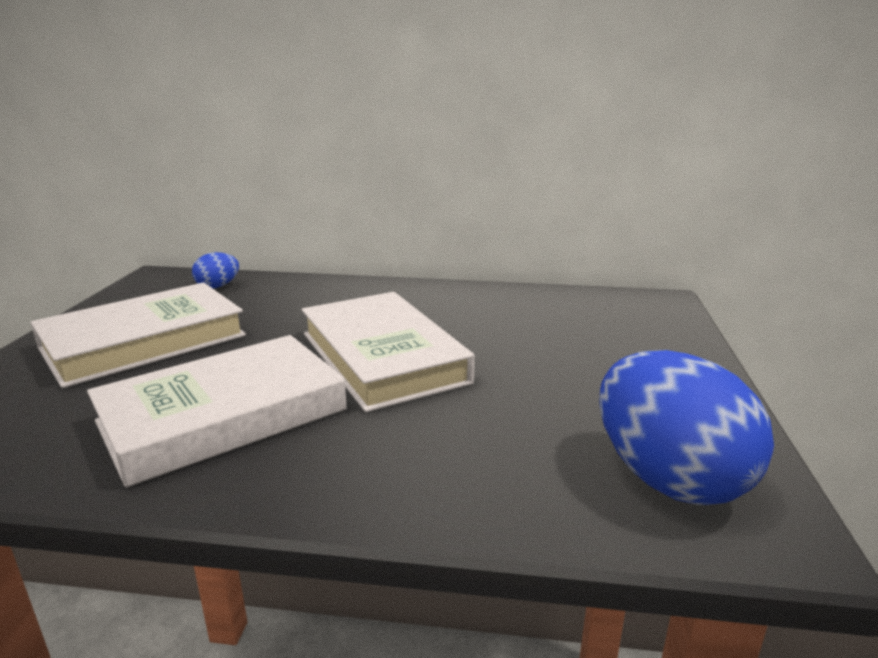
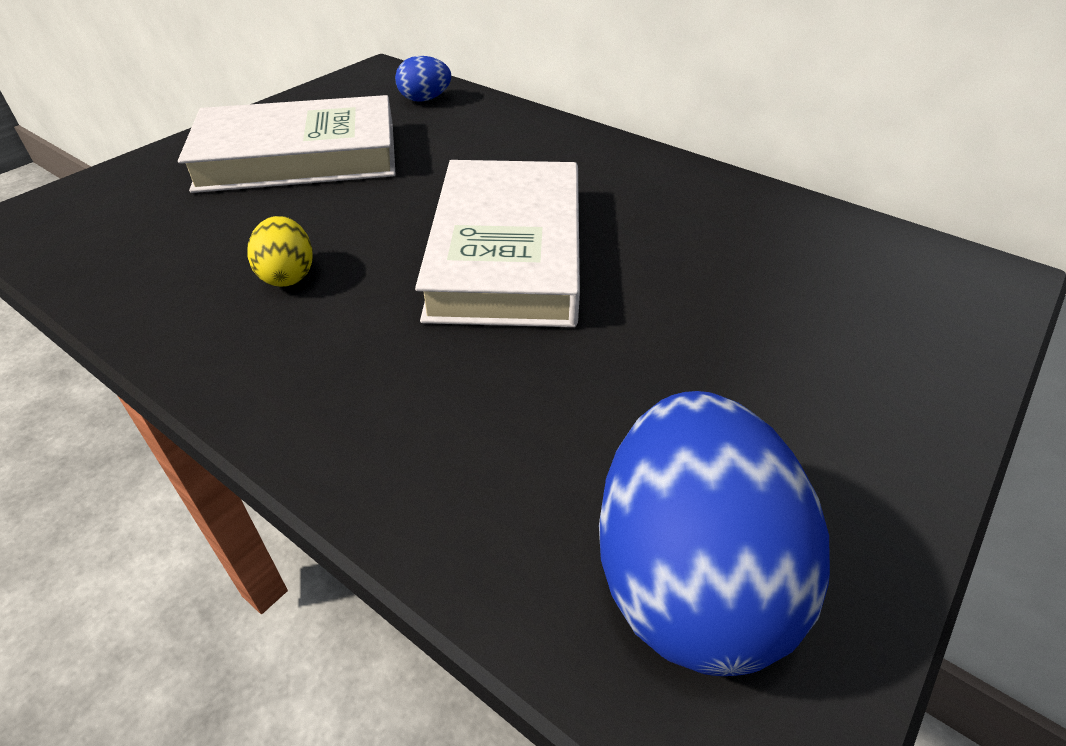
camera: 30 degrees right, 20 degrees up
(223, 416) = (288, 275): white book -> yellow egg

